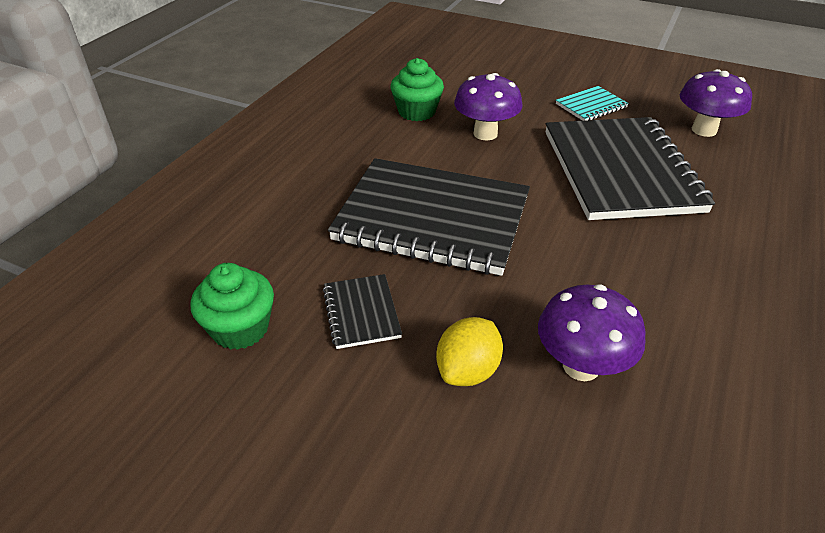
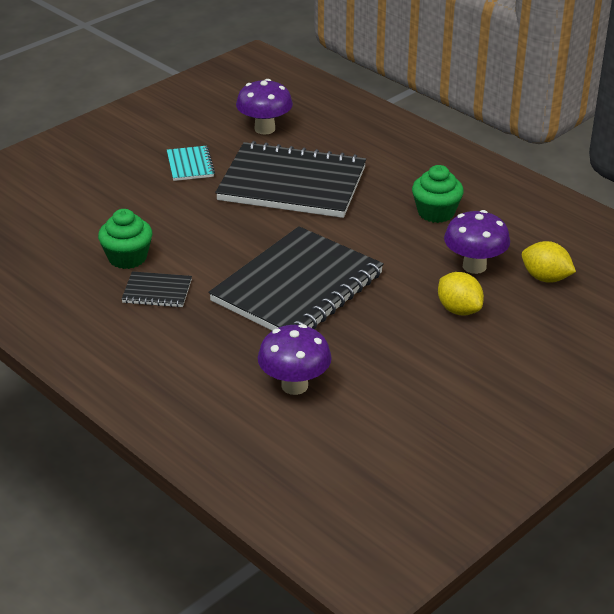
camera: 70 degrees left, 5 degrees down
(240, 328) = (373, 402): green cupcake -> green cupcake (436, 212)
(361, 312) = (385, 343): black notebook -> black notebook (157, 291)
(485, 133) = (194, 230): purple mushroom -> purple mushroom (294, 385)
(614, 465) = (545, 278): none -> yellow lemon

